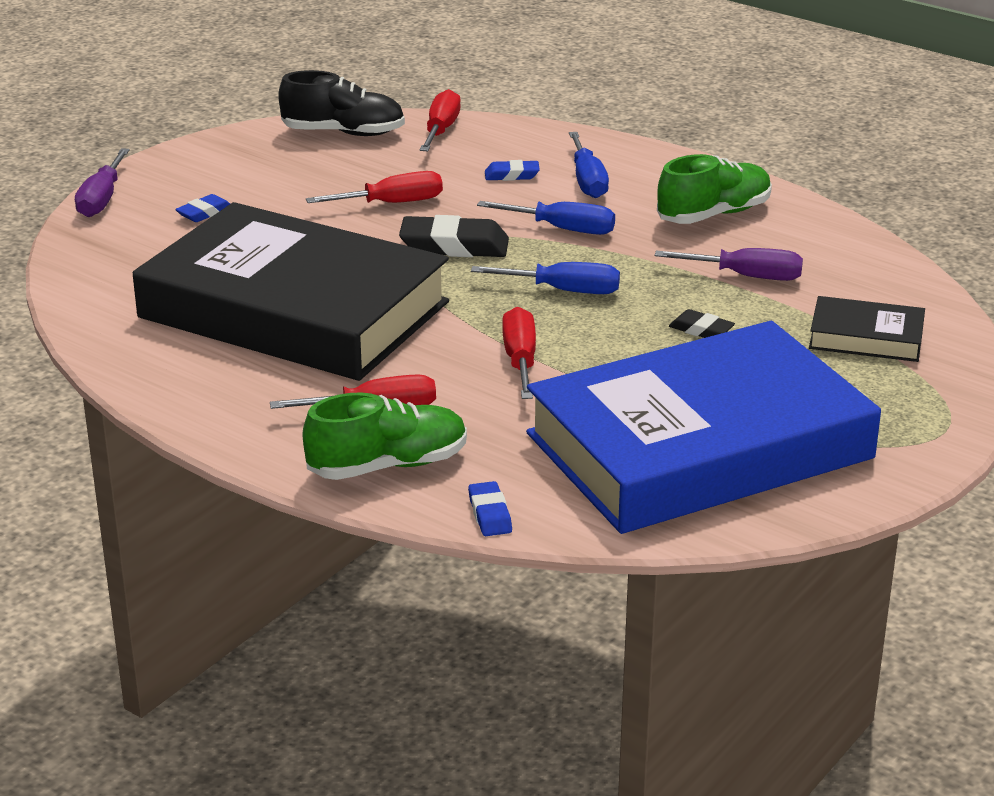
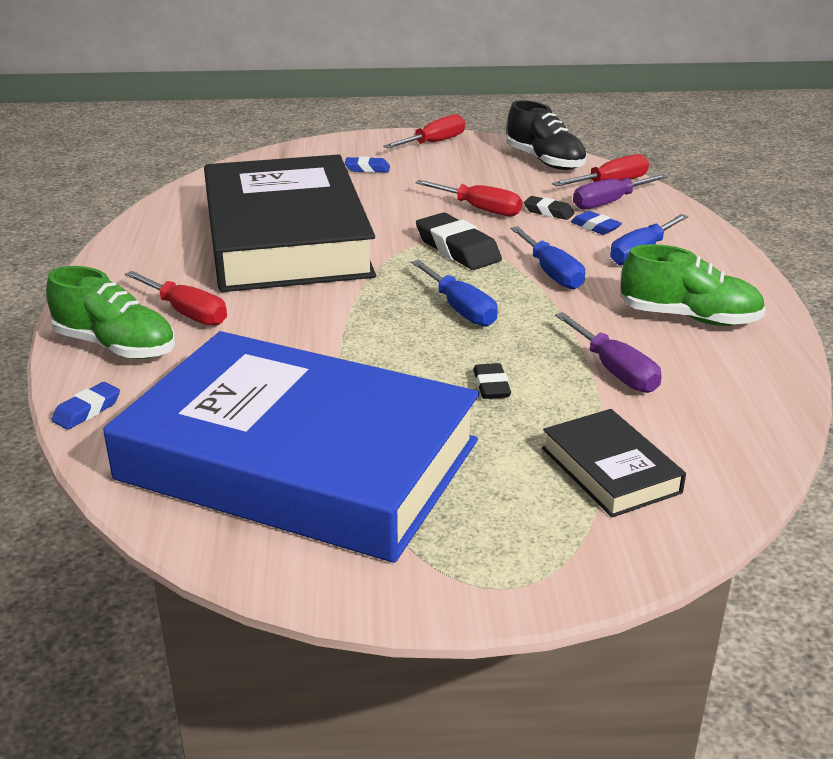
camera: 50 degrees right, 0 degrees up
(101, 199) = (336, 141): purple screwdriver -> purple screwdriver (609, 202)
(450, 179) = (548, 212): none -> black eraser
(520, 360) = (331, 334): red screwdriver -> red screwdriver (434, 143)

